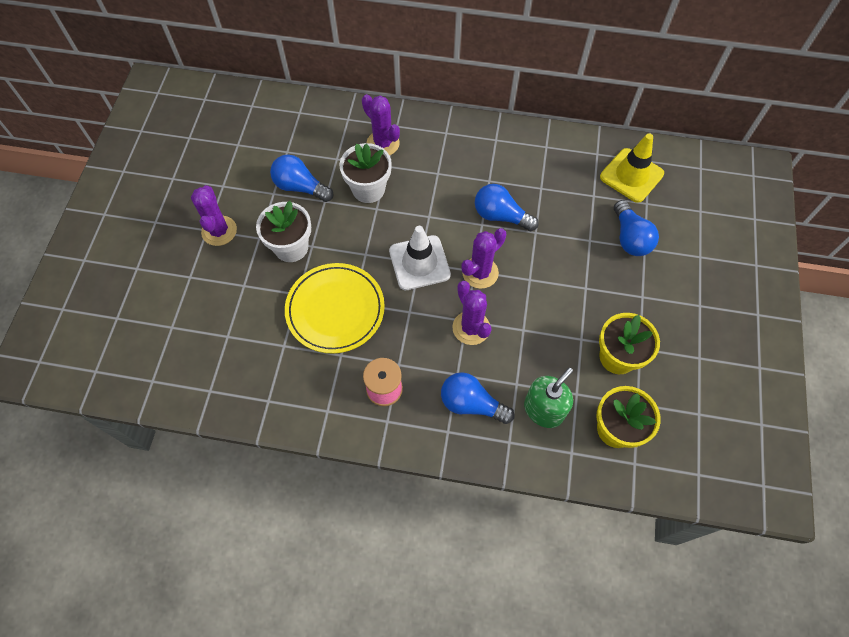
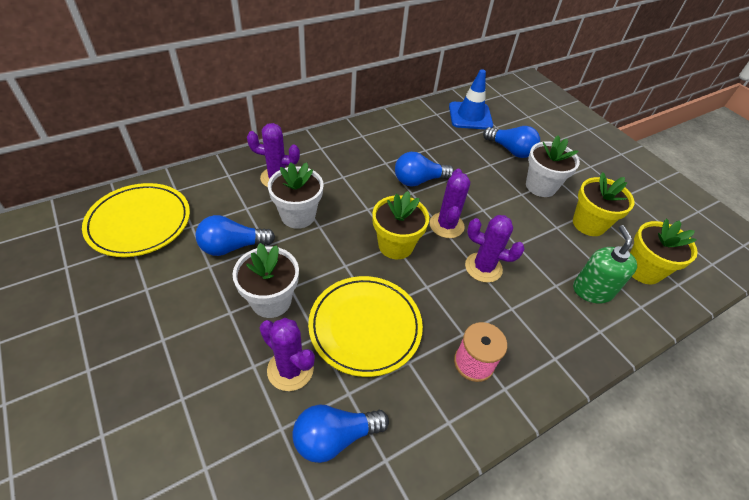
camera: 45 degrees left, 15 degrees down
(219, 231) = (179, 332): purple cactus -> purple cactus (290, 369)
(255, 128) = (139, 222): none -> yellow plate
(419, 263) = (395, 245): white traffic cone -> yellow flower pot
(471, 404) = (546, 323): blue light bulb -> blue light bulb (334, 437)
(615, 292) = (540, 186): none -> white flower pot
(631, 175) = (470, 116): yellow traffic cone -> blue traffic cone

